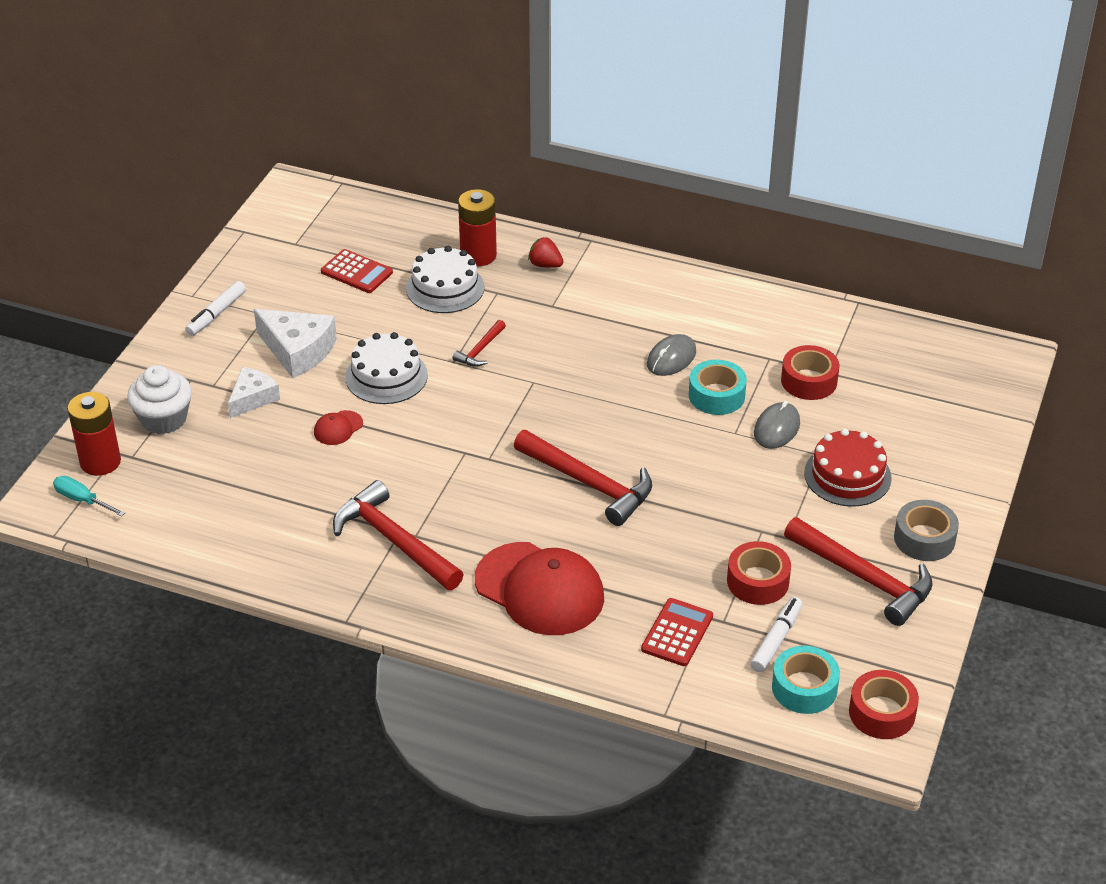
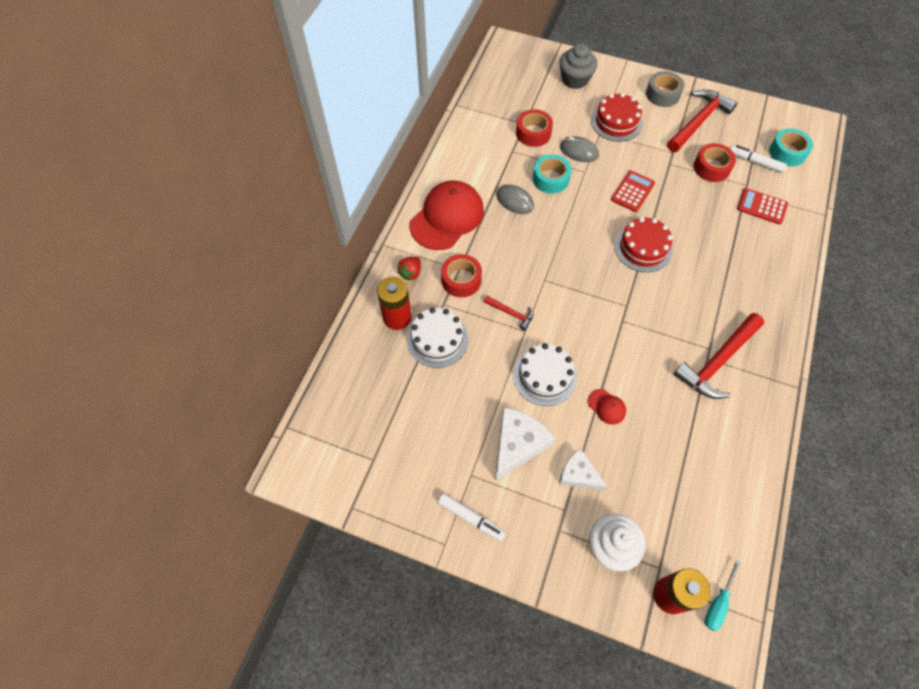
camera: 90 degrees left, 20 degrees up
(356, 272) = (415, 406): red calculator -> red calculator (632, 191)
(539, 589) = (743, 275): red cap -> red cap (447, 217)
(589, 484) = (643, 248): red hammer -> red cake
(882, 713) = (795, 123): red tape -> red tape (461, 280)
(940, 433) = (575, 79): none -> grey cupcake

